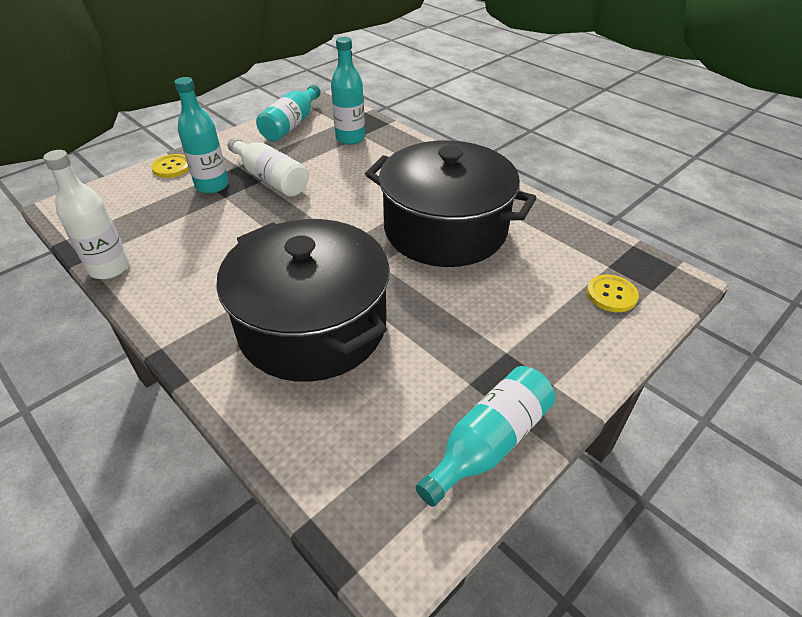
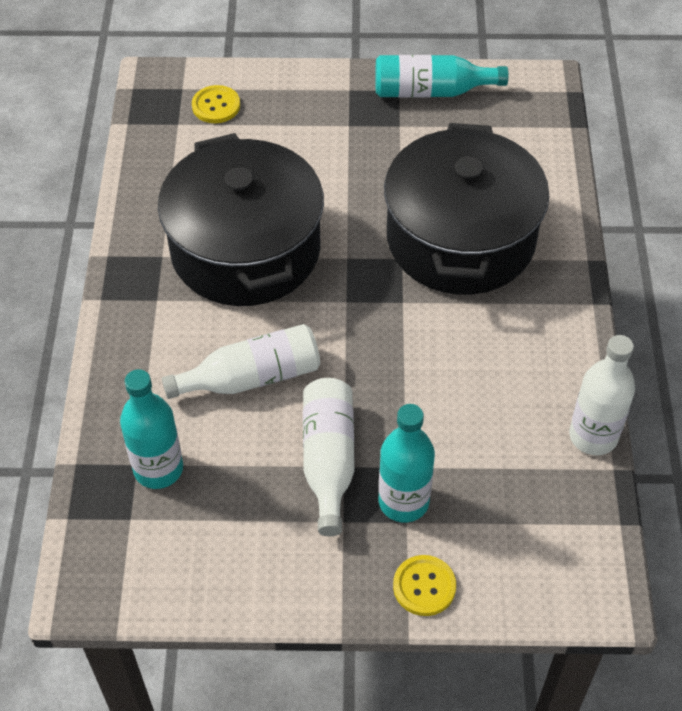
camera: 135 degrees left, 10 degrees up
(291, 124) = (192, 569): turquoise bottle -> none
(354, 184) = (251, 377): none -> white bottle

